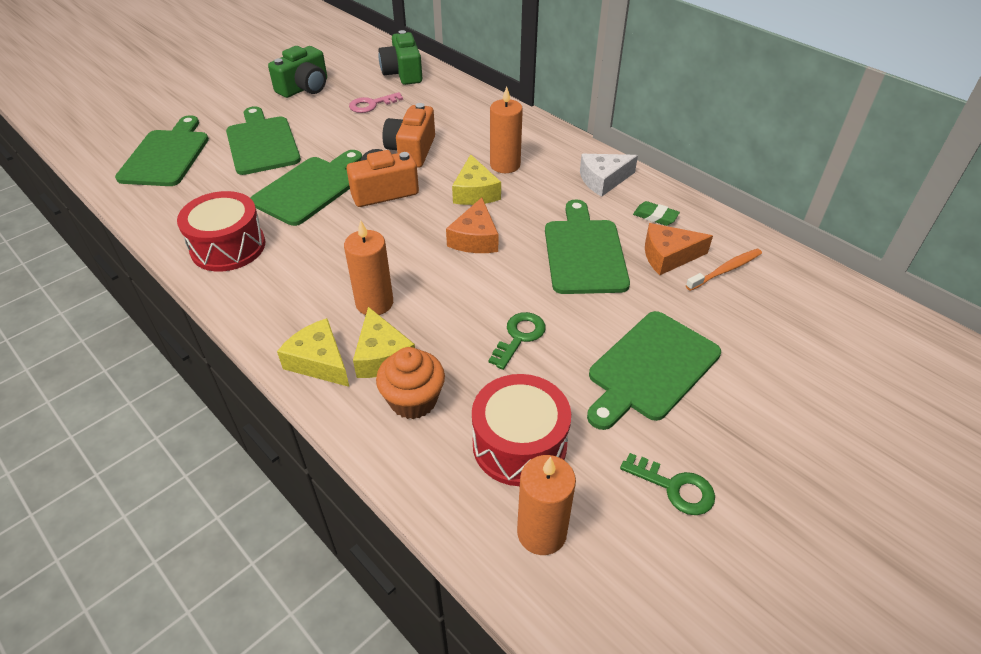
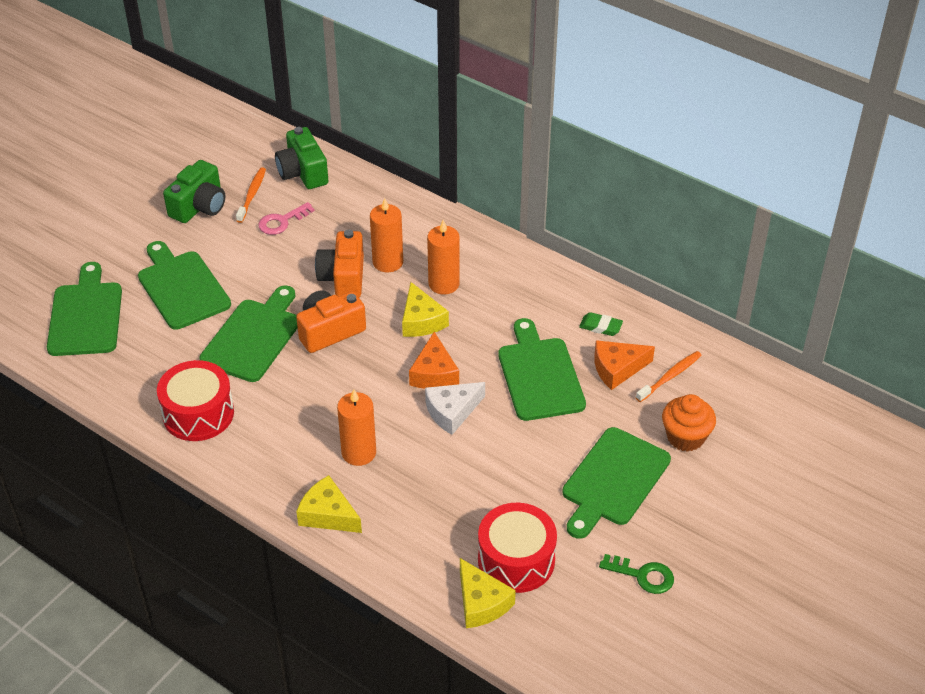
camera: 10 degrees left, 0 degrees up
(353, 84) = (252, 195): none -> orange toothbrush
(382, 356) = (381, 501): yellow cheese -> yellow cheese (481, 603)
(413, 400) = (420, 536): orange cupcake -> orange cupcake (685, 437)
(519, 337) = (496, 467): green key -> none
(541, 532) = (546, 623): orange candle -> orange candle (388, 262)
(603, 180) = (545, 290): white cheese -> white cheese (452, 412)

